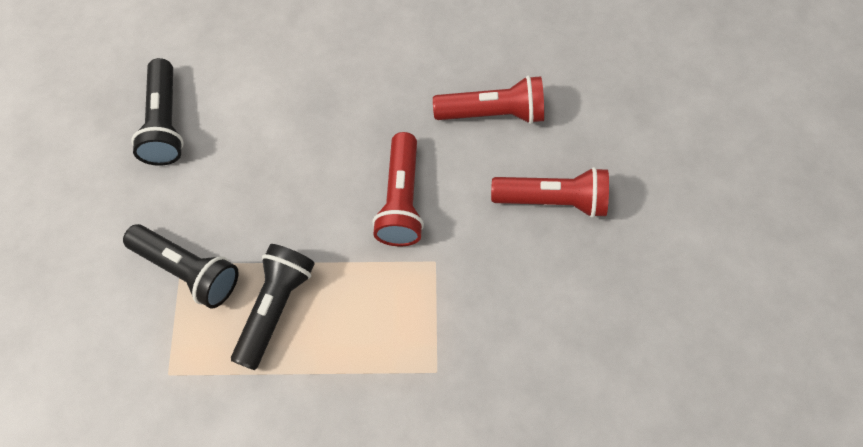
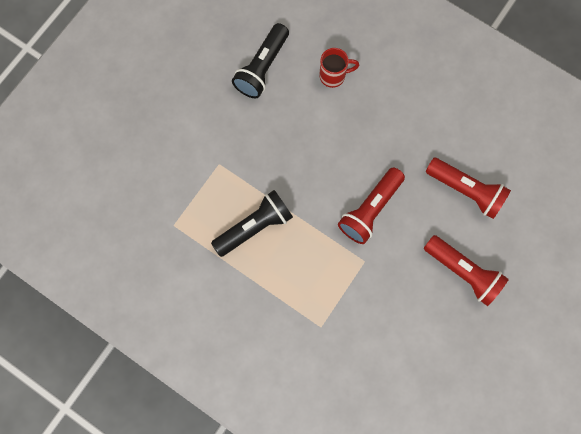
camera: 35 degrees right, 10 degrees up
(188, 271) = (220, 171): black flashlight -> none
(257, 82) = (333, 76): none -> red mug

